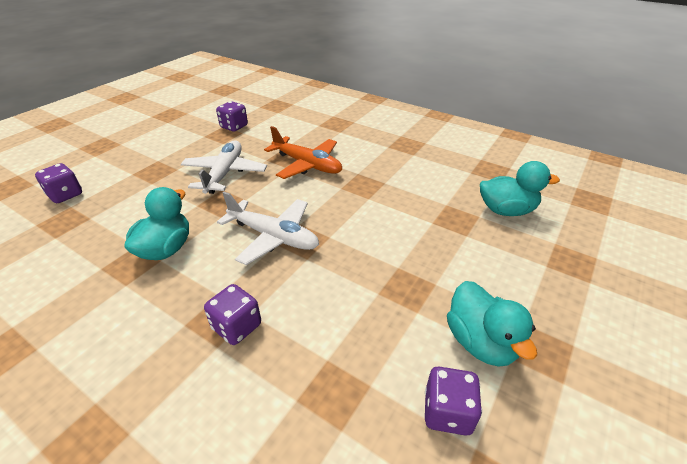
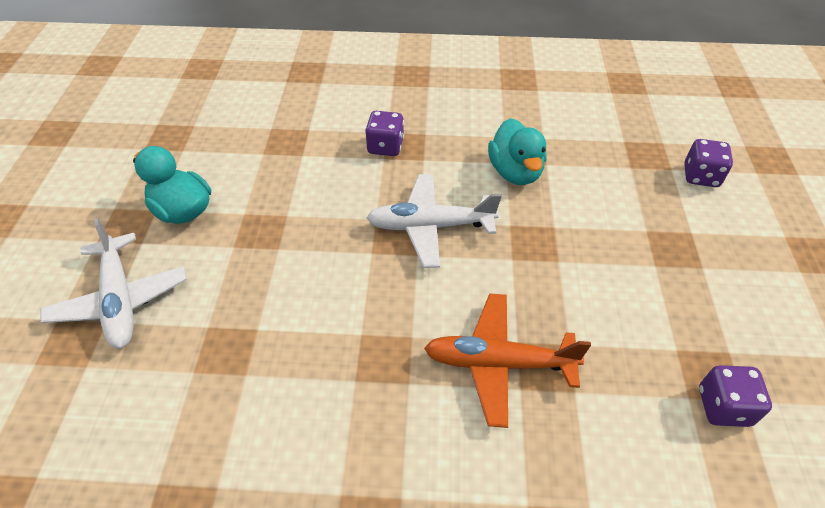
camera: 150 degrees right, 10 degrees up
(225, 173) = (588, 287): white plane -> white plane (120, 300)
(447, 412) = (204, 159): purple dice -> none
(506, 210) = (151, 403): turquoise duck -> none

